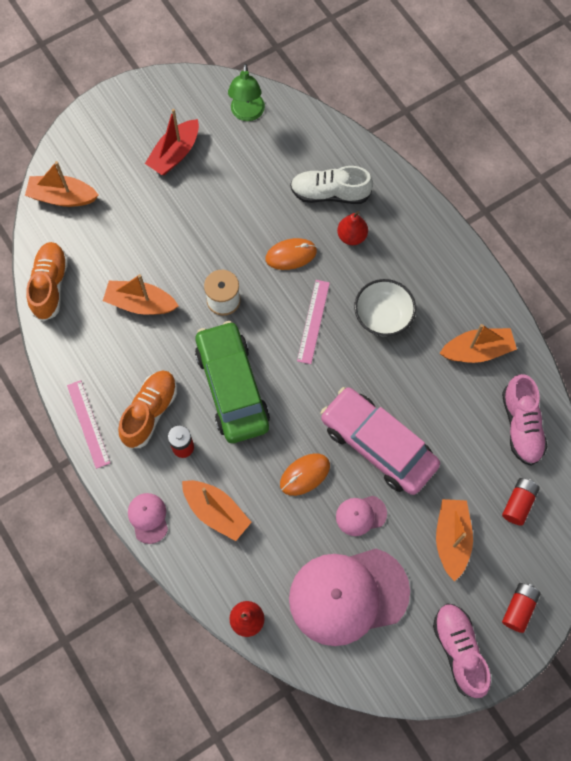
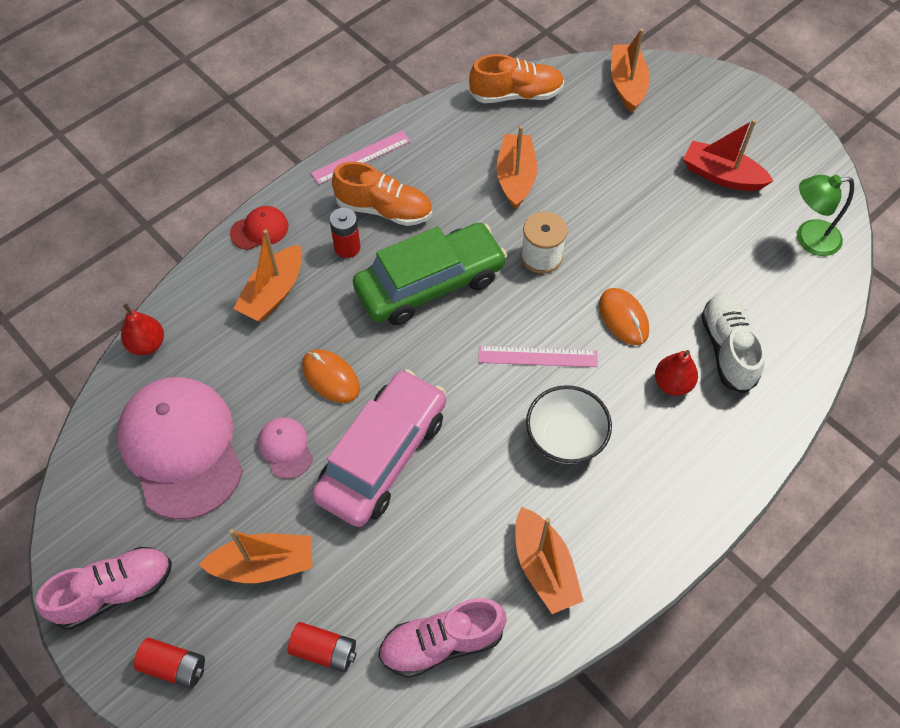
camera: 80 degrees right, 10 degrees down
(148, 518) = (259, 230): pink cap -> red cap

